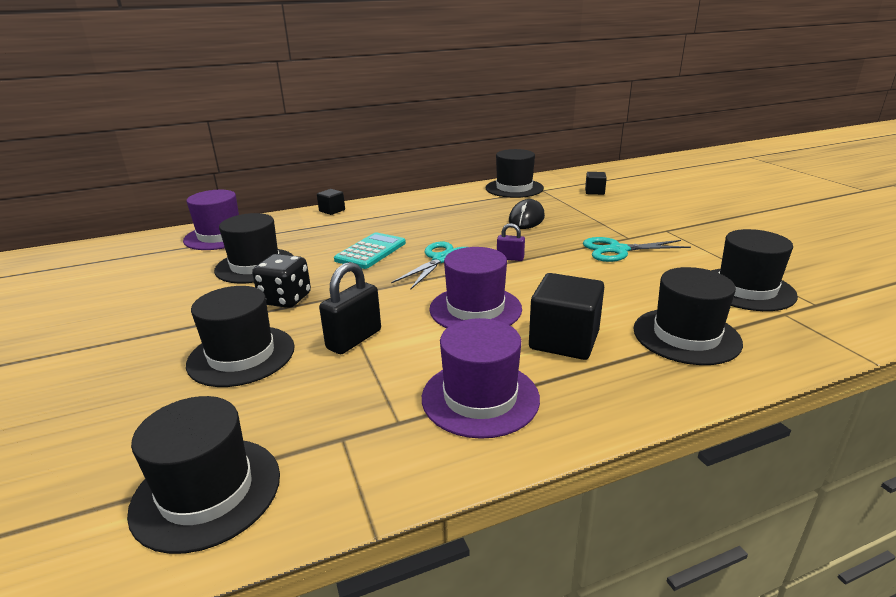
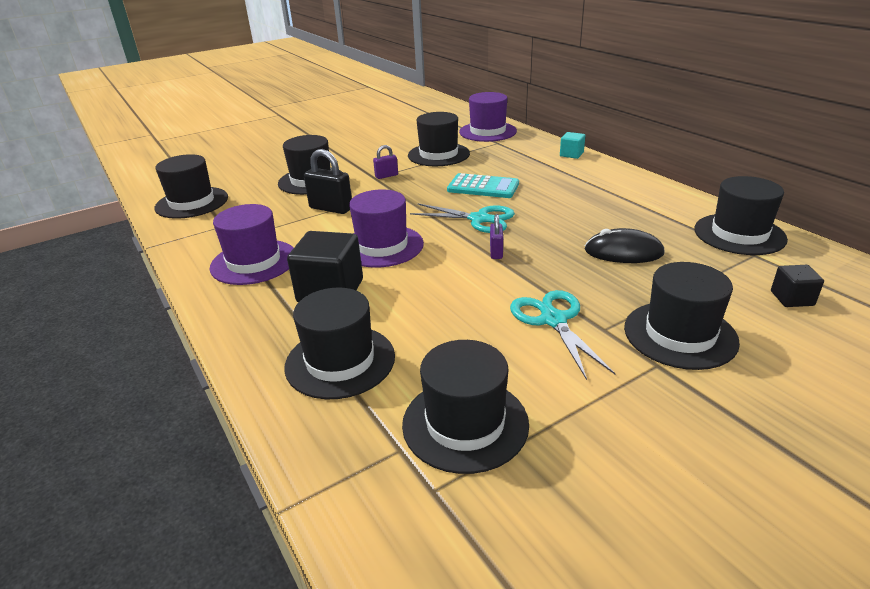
camera: 80 degrees right, 5 degrees up
(285, 299) = (386, 176): black dice -> purple padlock
(332, 210) = (571, 154): black cube -> turquoise cube
(633, 220) = (680, 334): none -> black hat

